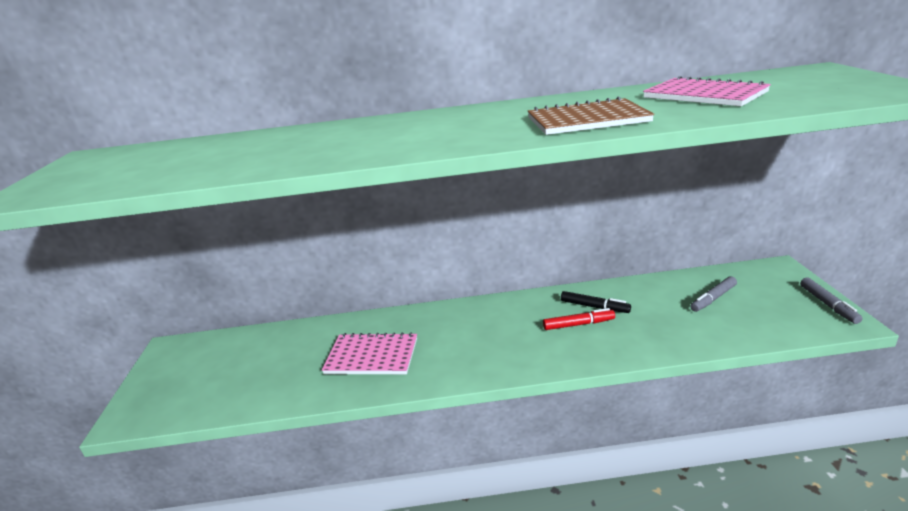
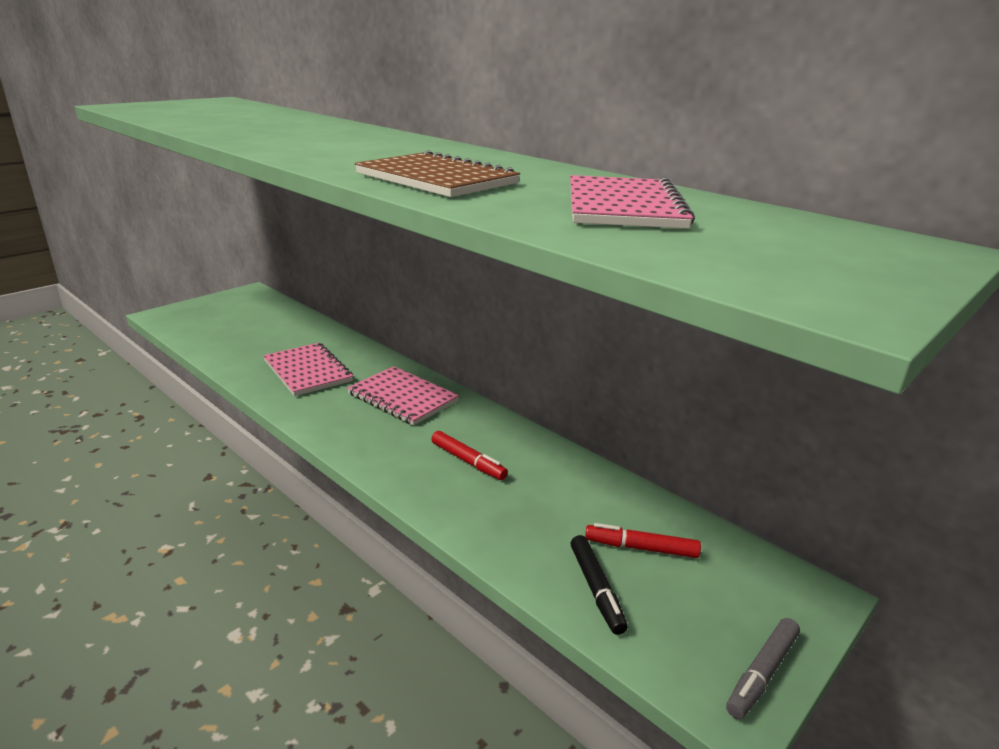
camera: 45 degrees right, 0 degrees up
(468, 324) = (402, 398): none -> pink notebook
(594, 307) = (516, 461): black marker -> black marker (596, 589)
(713, 298) = (641, 548): grey marker -> red marker

